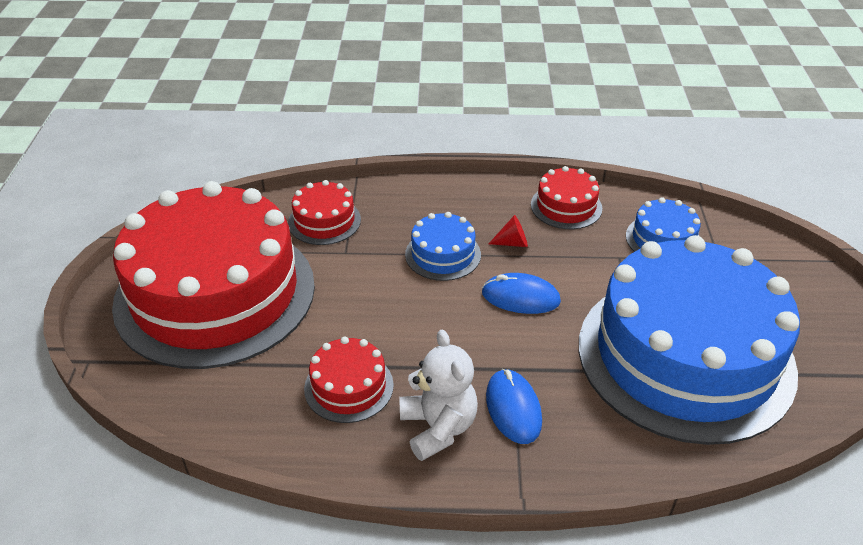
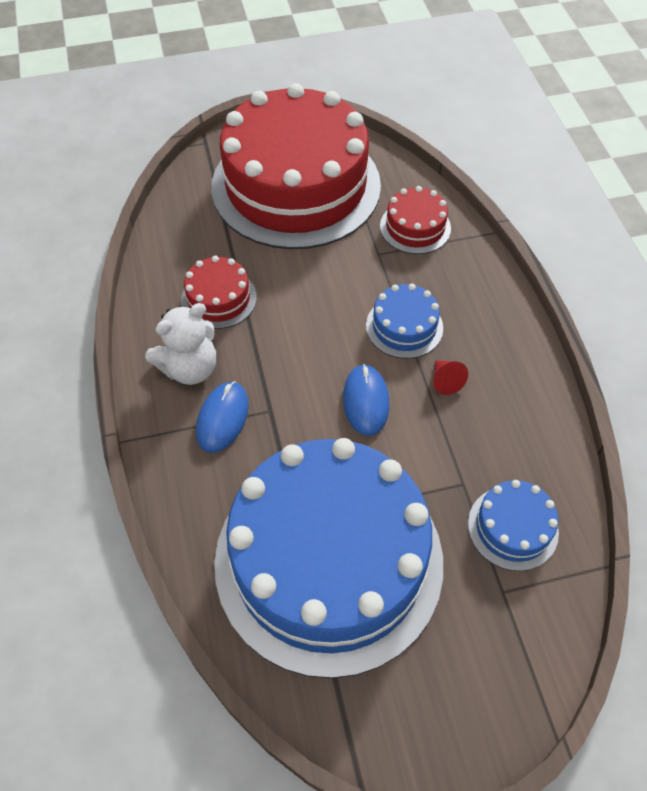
camera: 75 degrees right, 15 degrees up
(513, 409) = (222, 418): blue mouse -> blue mouse turned 45 degrees counterclockwise
(566, 206) = (530, 421): red cake -> none

